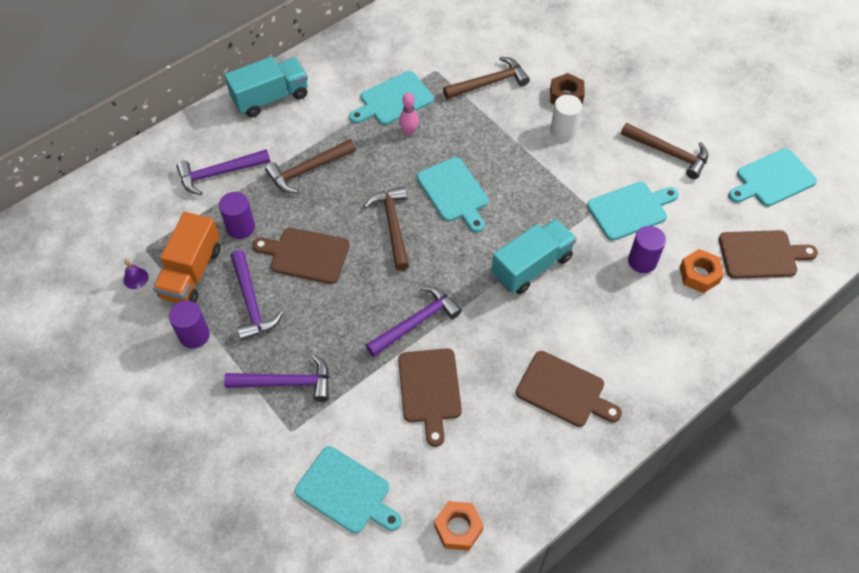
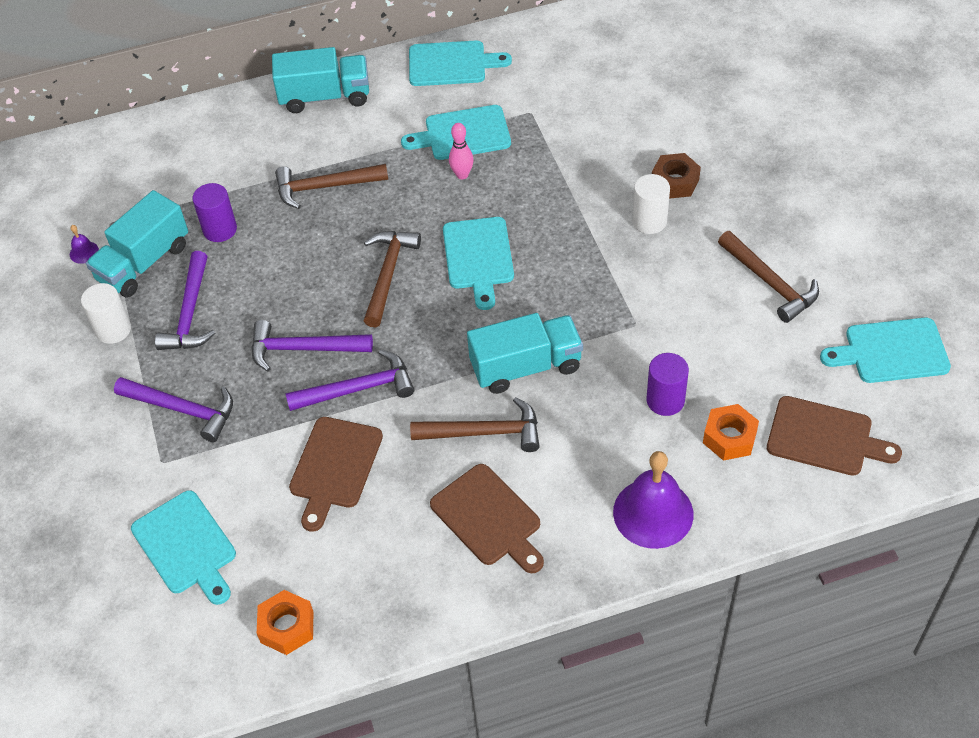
camera: 25 degrees right, 5 degrees down
(191, 272) = (144, 263): orange truck -> turquoise truck
(194, 335) = (113, 330): purple cylinder -> white cylinder
(219, 173) = (226, 165): purple hammer -> purple hammer (303, 349)
(306, 255) = (274, 279): brown cutting board -> none
(489, 83) = (588, 143): brown hammer -> brown hammer (484, 433)
(630, 210) = (683, 336): turquoise cutting board -> turquoise cutting board (451, 64)
(676, 347) = (653, 513): none -> purple bell

